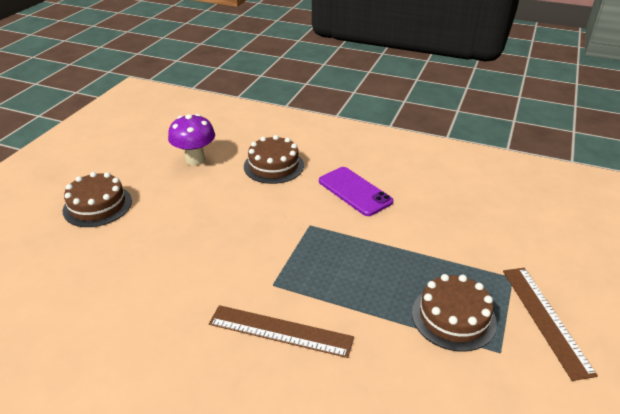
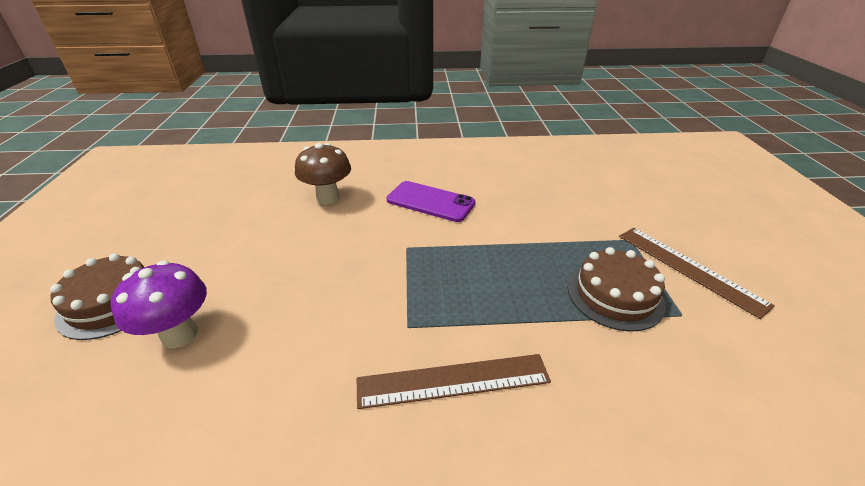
camera: 25 degrees left, 0 degrees up
(195, 159) = (228, 213): purple mushroom -> purple mushroom (179, 335)
(274, 166) = (328, 198): brown cake -> brown mushroom

